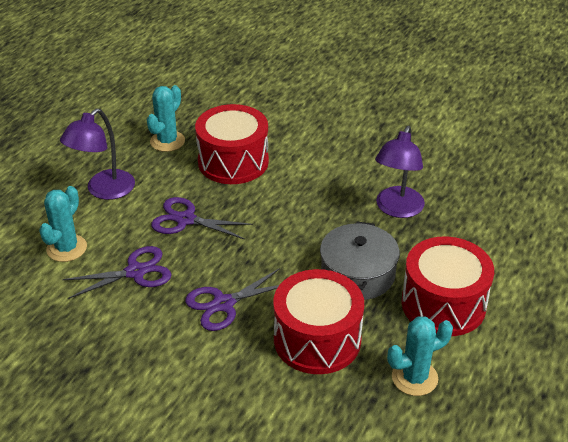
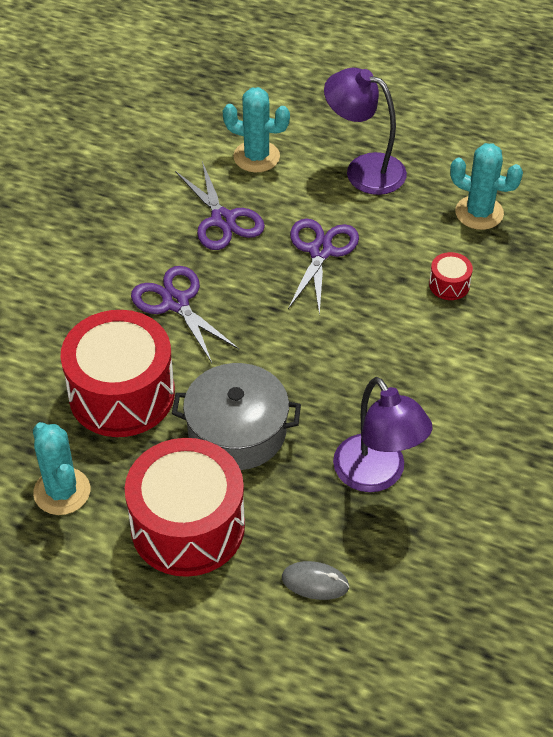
camera: 85 degrees right, 10 degrees up
(233, 162) = (449, 285): red drum -> red drum, size x0.41
(397, 209) = (377, 475): purple lamp -> purple lamp turned 135 degrees counterclockwise
(483, 244) = (315, 582): none -> grey mouse

